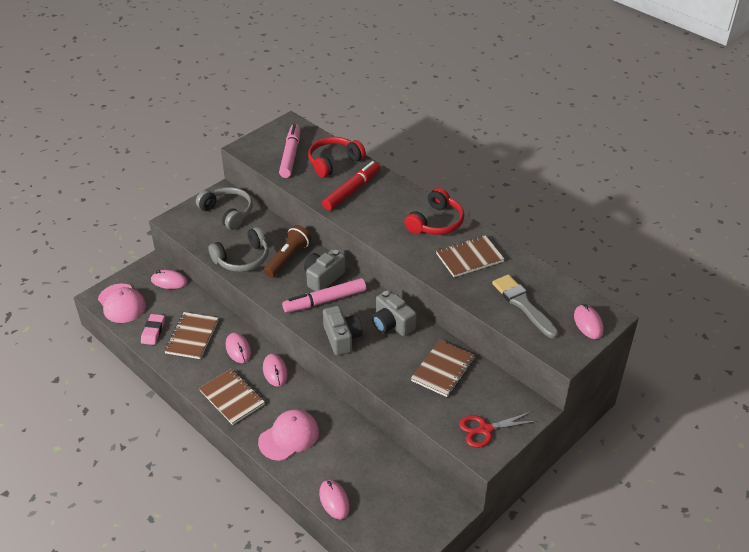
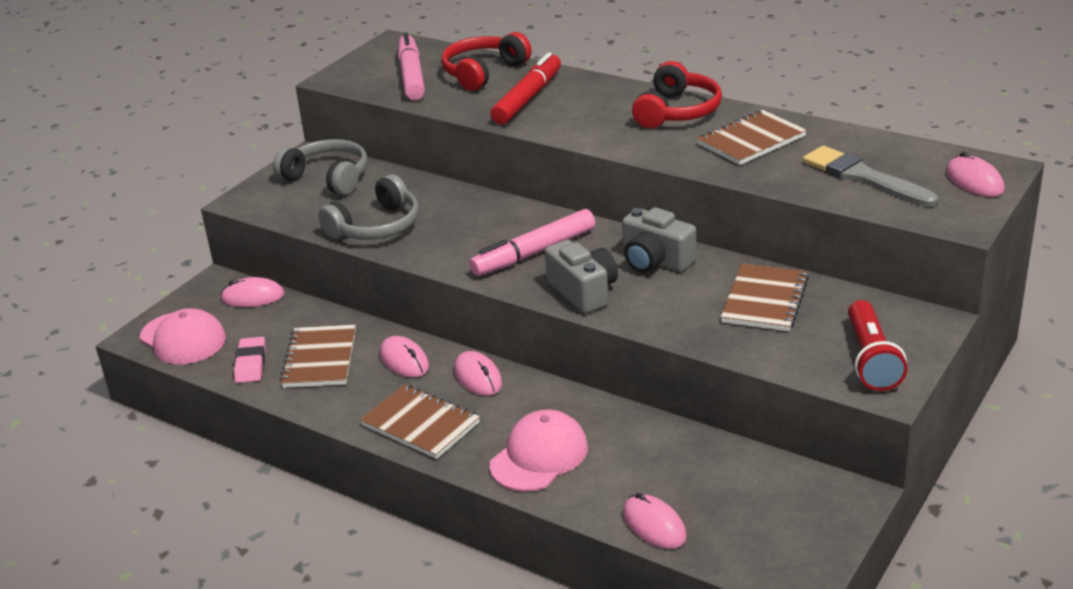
camera: 10 degrees left, 10 degrees down
(288, 258) = (450, 214): brown flashlight -> none
(323, 278) = (518, 226): grey camera -> none
(485, 429) = (871, 360): red scissors -> red flashlight

